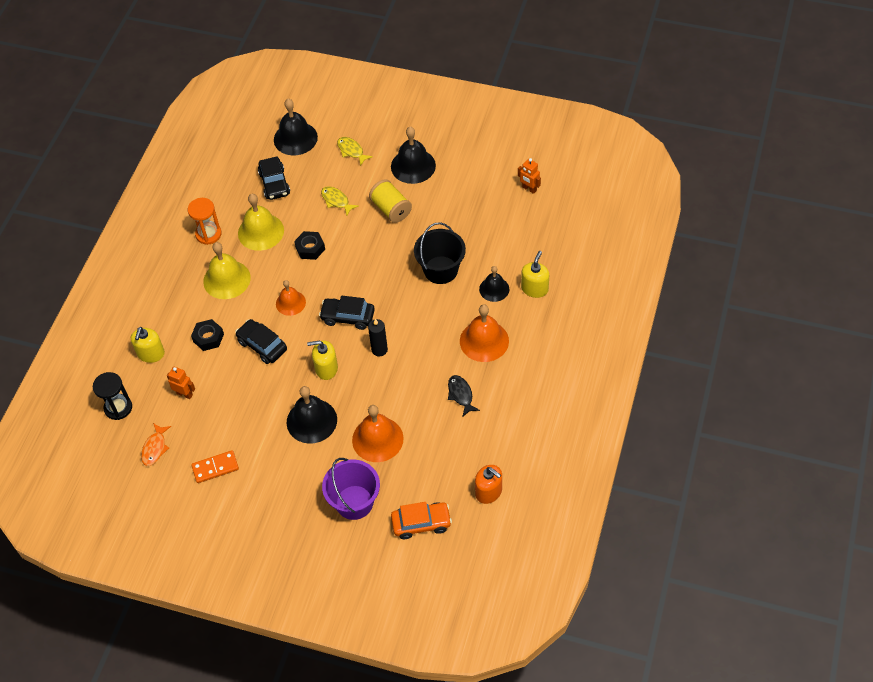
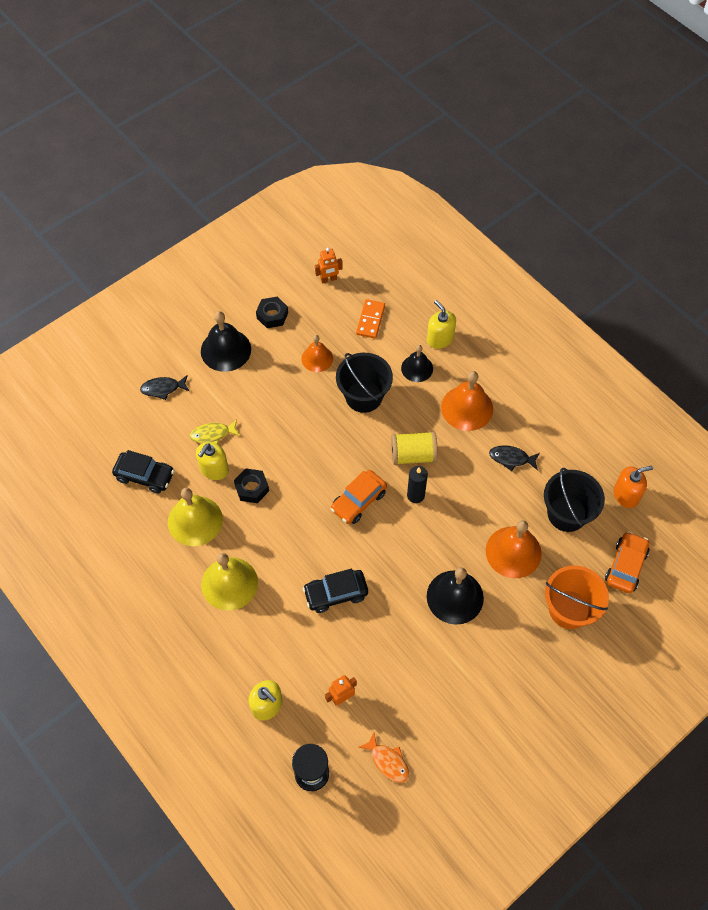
camera: 60 degrees left, 5 degrees up
(208, 234) = (157, 570): orange hourglass -> none
(208, 338) = (289, 639): black nut -> black nut (272, 315)
(215, 467) = (450, 714): orange domino -> orange domino (370, 320)
(290, 303) = (304, 541): orange bell -> orange bell (317, 358)
(295, 138) = (103, 427): black bell -> none
(326, 368) = (404, 552): yellow soap dispenser -> yellow soap dispenser (214, 469)
(348, 317) = (358, 501): black car -> orange car
(351, 151) = (163, 388): yellow fish -> black fish
(354, 502) = (569, 609): purple bucket -> orange bucket
(391, 209) = (261, 396): yellow spool -> yellow spool (413, 455)
(439, 458) = (567, 513): none -> black bucket

